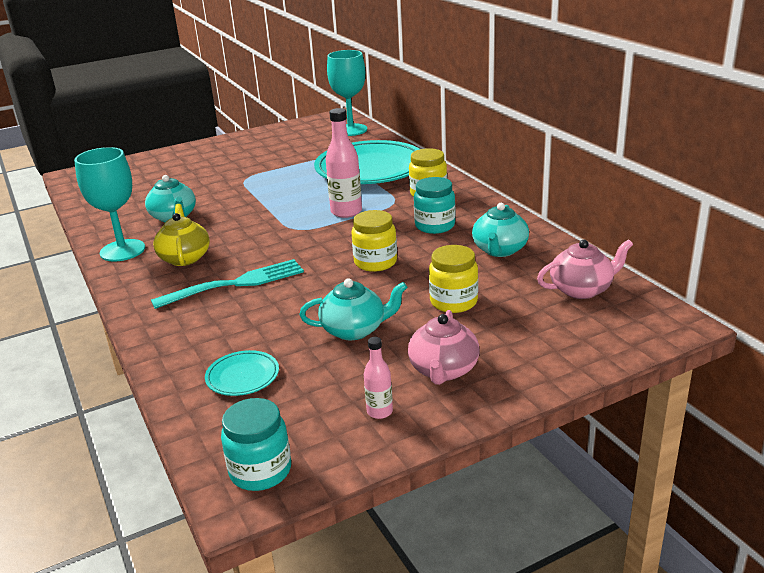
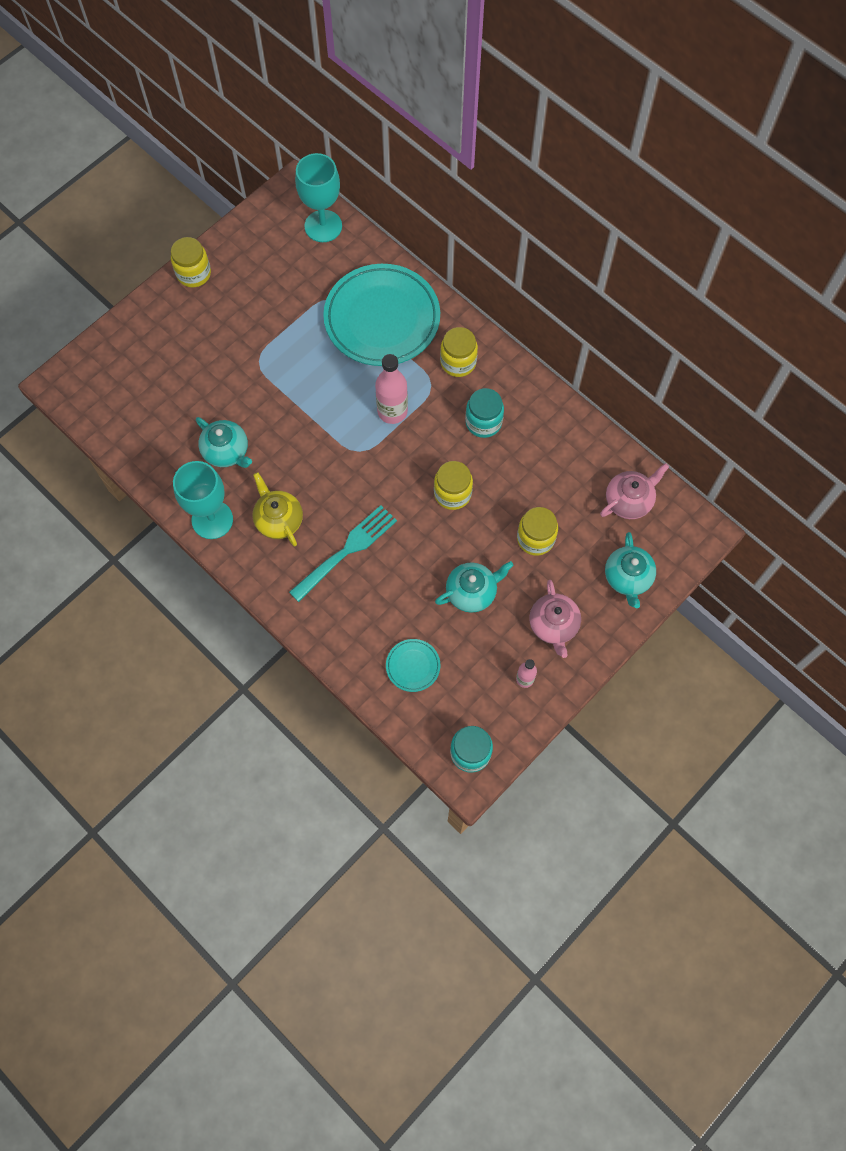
camera: 20 degrees left, 40 degrees up
(229, 141) = (194, 273): none -> yellow jar
(499, 250) = (551, 453): turquoise teapot -> turquoise teapot (627, 578)

